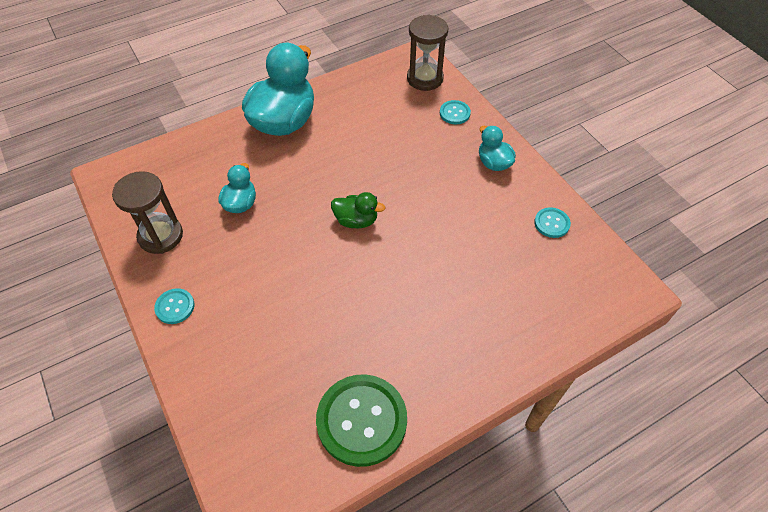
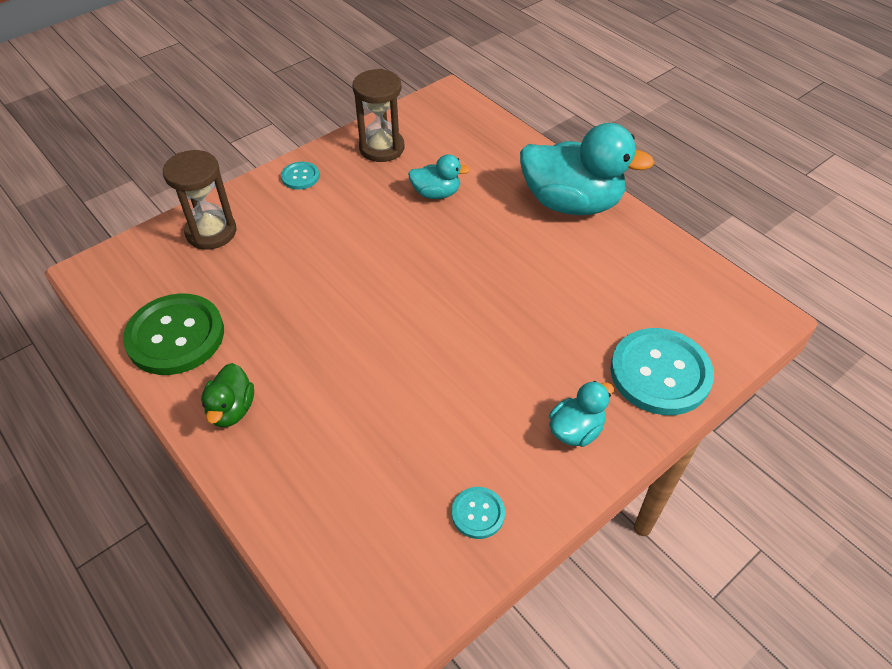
camera: 80 degrees right, 5 degrees down
(356, 220) = (434, 293): green duck -> green duck (231, 409)
(425, 78) = (718, 330): brown hourglass -> brown hourglass (211, 232)
(454, 113) = (660, 373): turquoise button -> turquoise button, size x2.11

